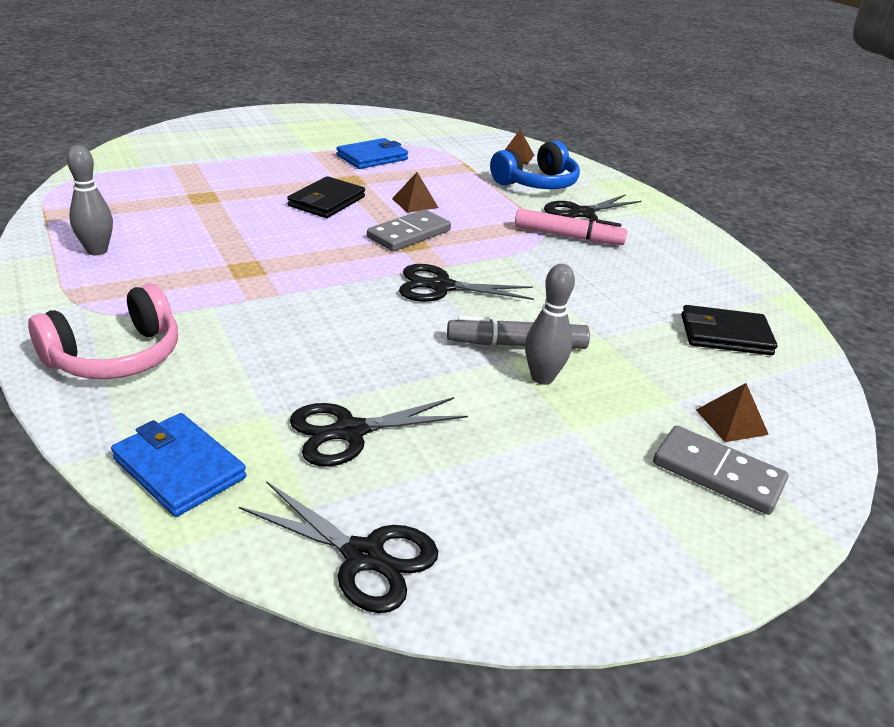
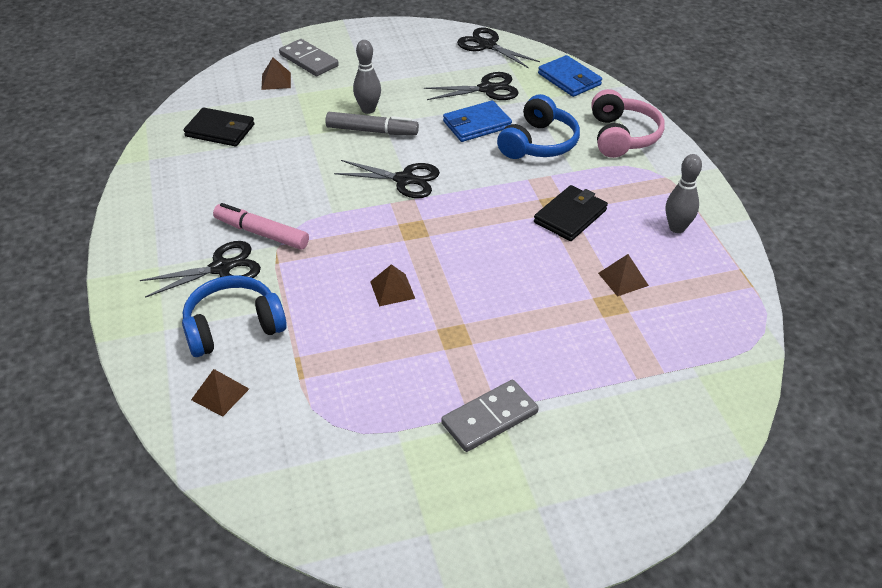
camera: 165 degrees left, 10 degrees up
(116, 356) = (622, 136): pink headphones -> pink headphones turned 120 degrees clockwise
(184, 212) = (623, 279): none -> brown pyramid
(259, 339) = (539, 143): none -> blue headphones
(326, 201) = (485, 294): black wallet -> black wallet (570, 216)
(372, 157) = (418, 391): blue wallet -> blue wallet (476, 124)
(409, 234) = (412, 241): grey domino -> grey domino (489, 418)

